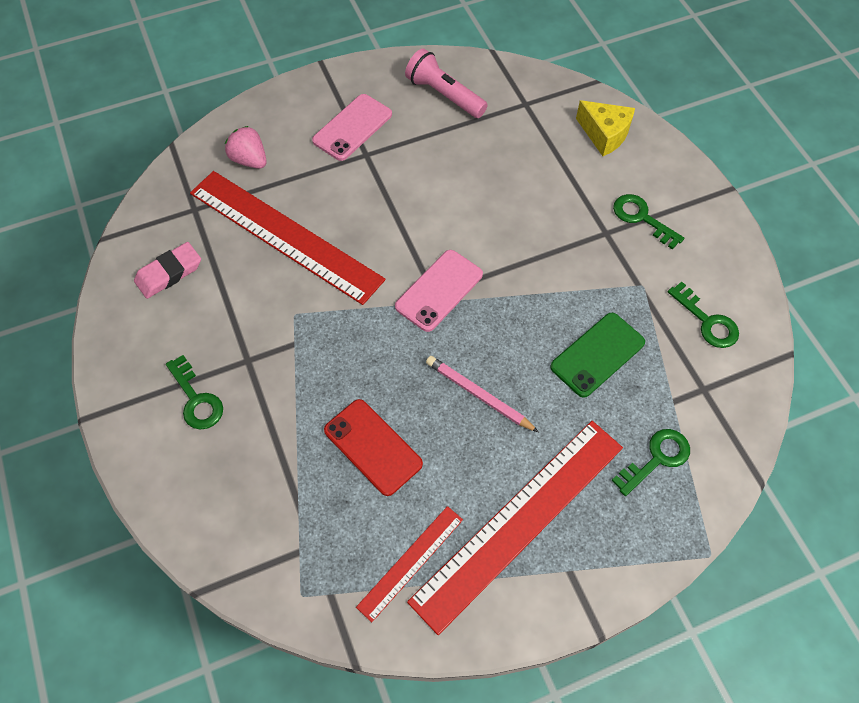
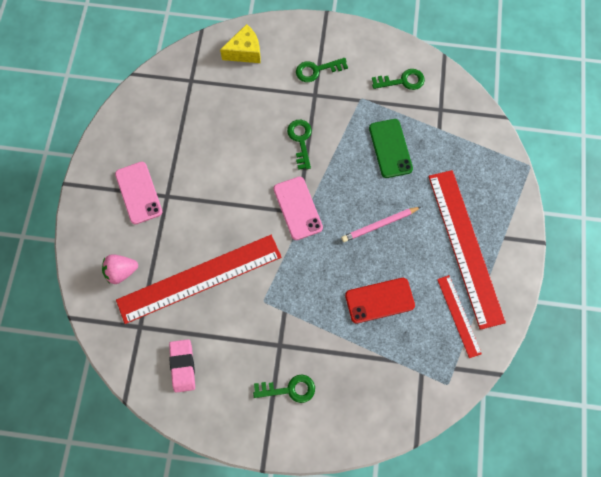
camera: 60 degrees left, 10 degrees up
(444, 95) = (150, 123): pink flashlight -> none
(656, 459) = (467, 157): green key -> green key (300, 140)

